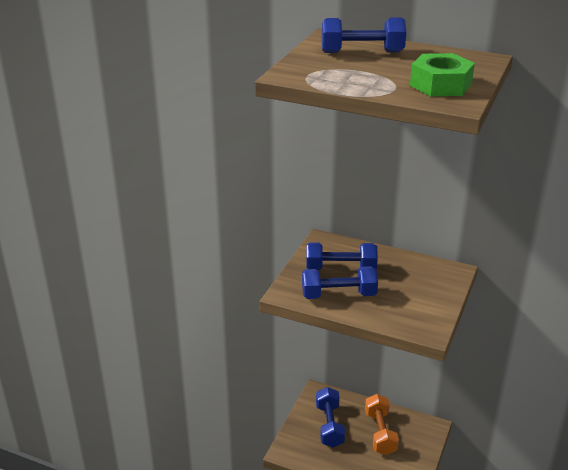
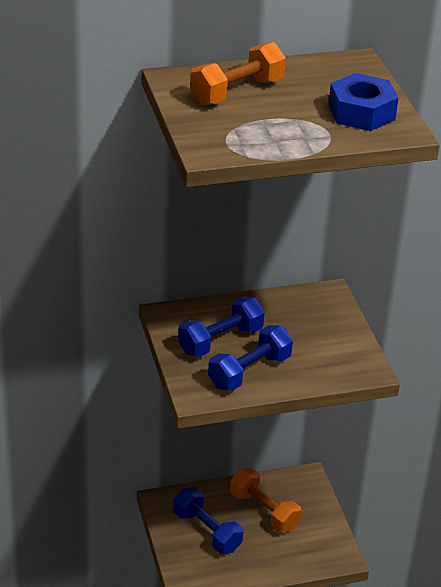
camera: 40 degrees left, 5 degrees up
(362, 52) = (237, 92): blue dumbbell -> orange dumbbell
(440, 85) = (361, 112): green nut -> blue nut

